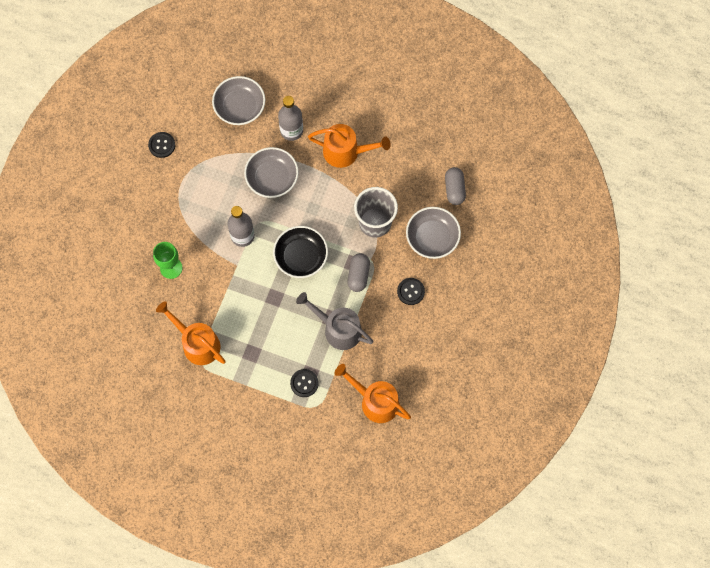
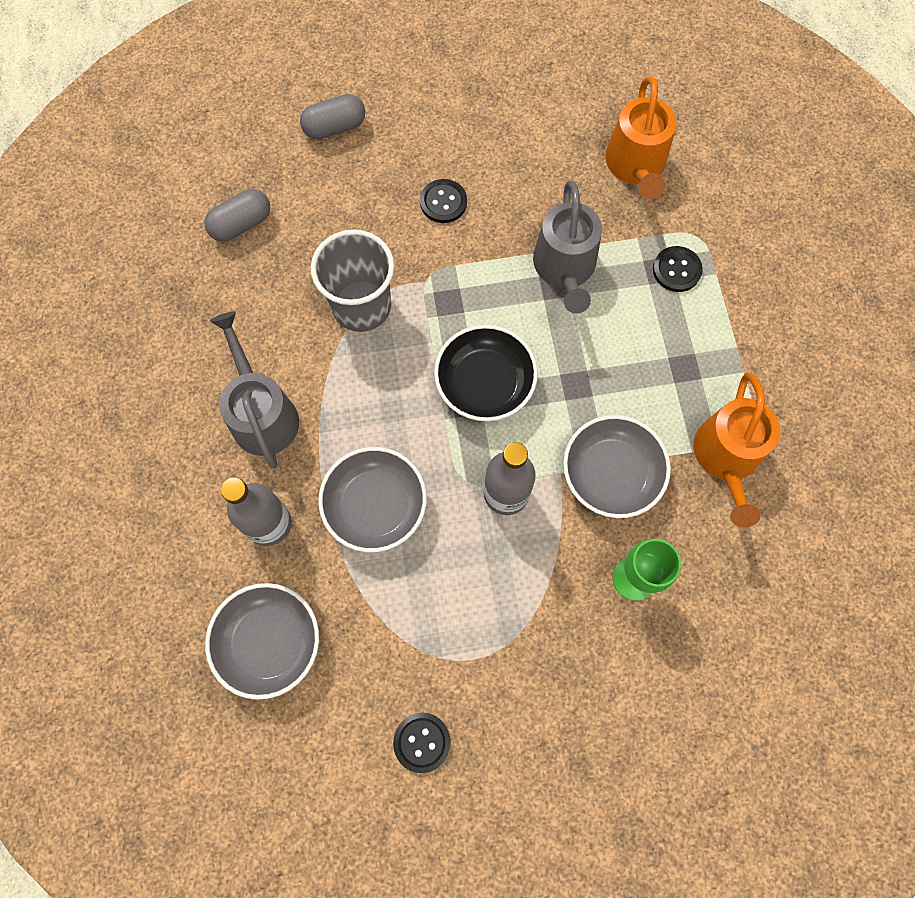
camera: 120 degrees left, 0 degrees up
(346, 152) = (262, 414): orange watering can -> grey watering can
(358, 275) = (462, 284): grey capsule -> grey capsule (335, 127)
(432, 237) = (339, 216): grey bowl -> grey bowl (611, 474)

